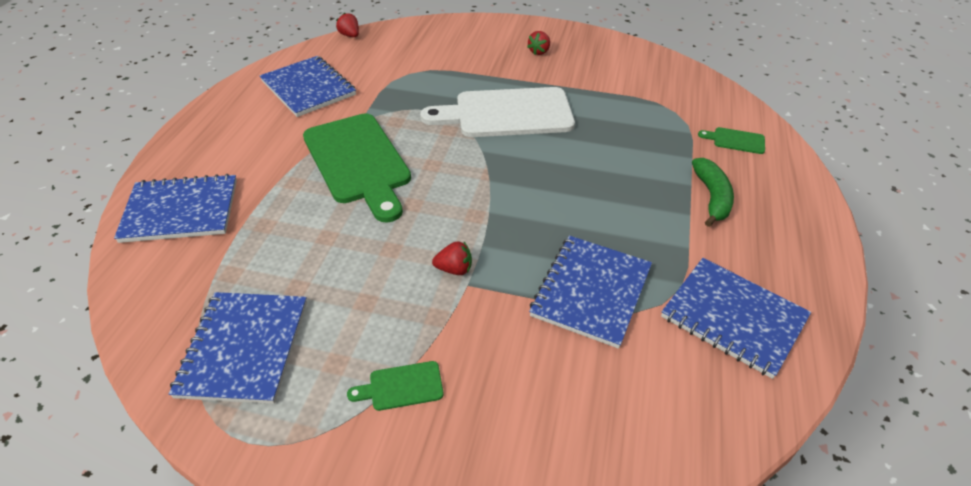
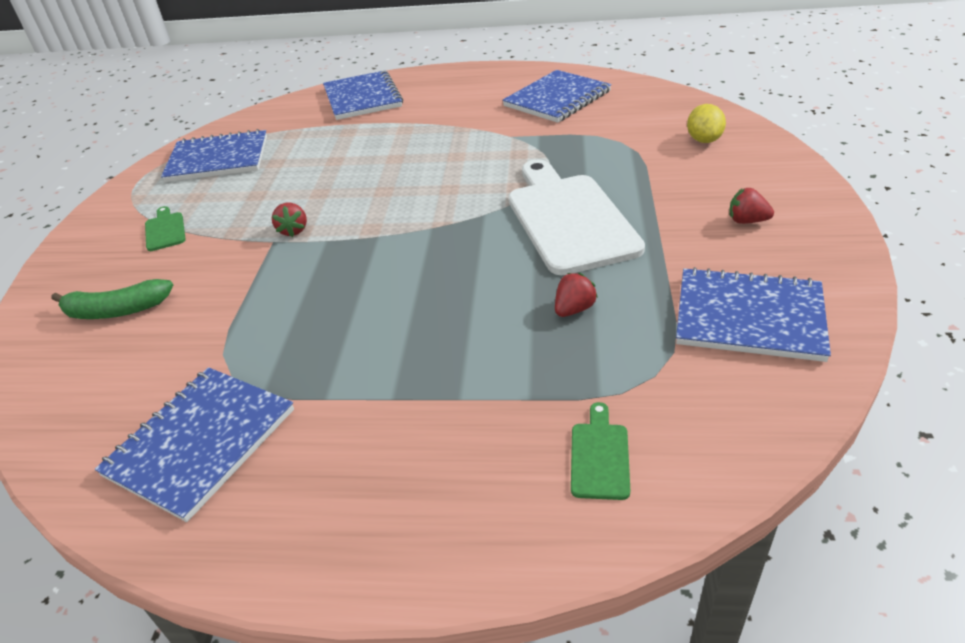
camera: 85 degrees right, 5 degrees down
(350, 35) = (678, 93): red strawberry -> red strawberry (574, 309)
(358, 162) = (443, 150): green cutting board -> none
(431, 42) = (704, 140): none -> yellow lemon
(591, 291) = (256, 320): blue notebook -> blue notebook (749, 317)
(711, 197) = (434, 422): green banana -> green banana (117, 310)

